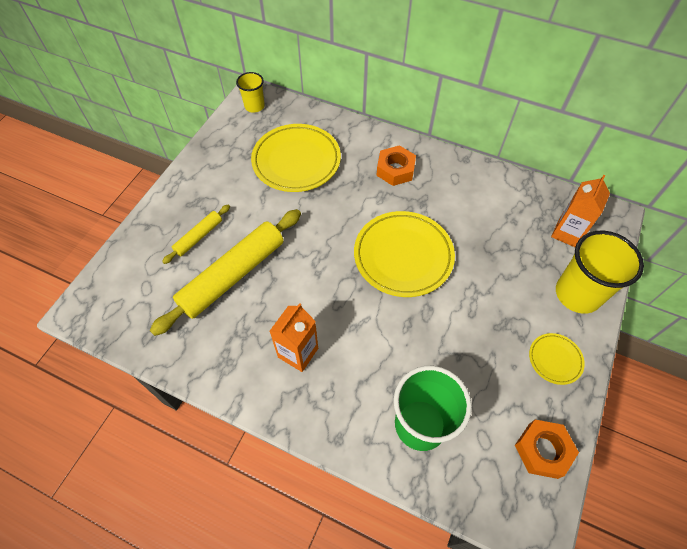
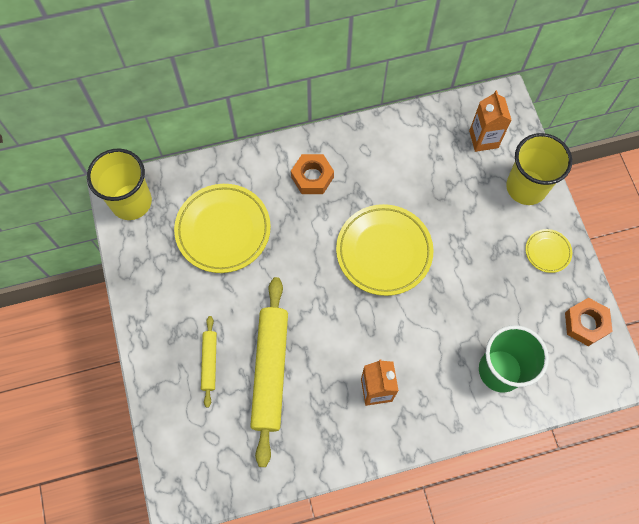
camera: 40 degrees left, 10 degrees up
(254, 106) = (131, 202): yellow cup -> yellow cup, size x1.80

